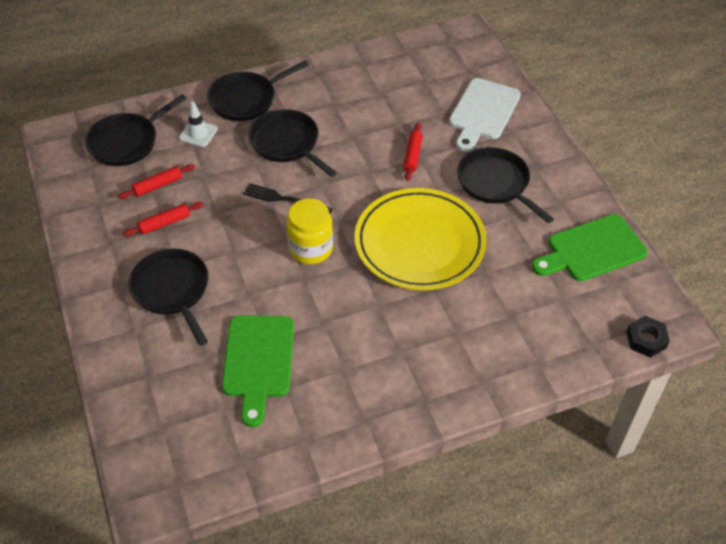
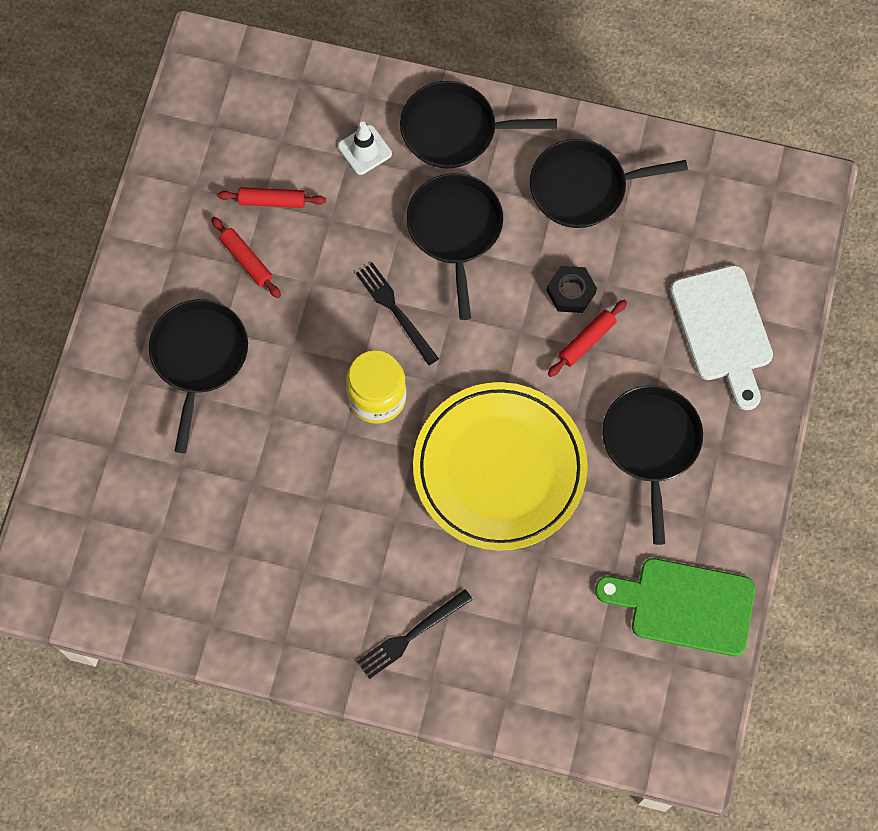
camera: 35 degrees right, 20 degrees up
(127, 142) = (277, 113): black pan -> black pan (583, 188)
(164, 223) = (246, 260): red rolling pin -> red rolling pin turned 45 degrees clockwise
(258, 361) = (227, 503): green cutting board -> none
(446, 363) = (411, 635): none -> black fork
(483, 112) = (723, 330): white cutting board -> white cutting board turned 75 degrees counterclockwise
(646, 340) = (644, 753): black nut -> black nut (571, 292)

